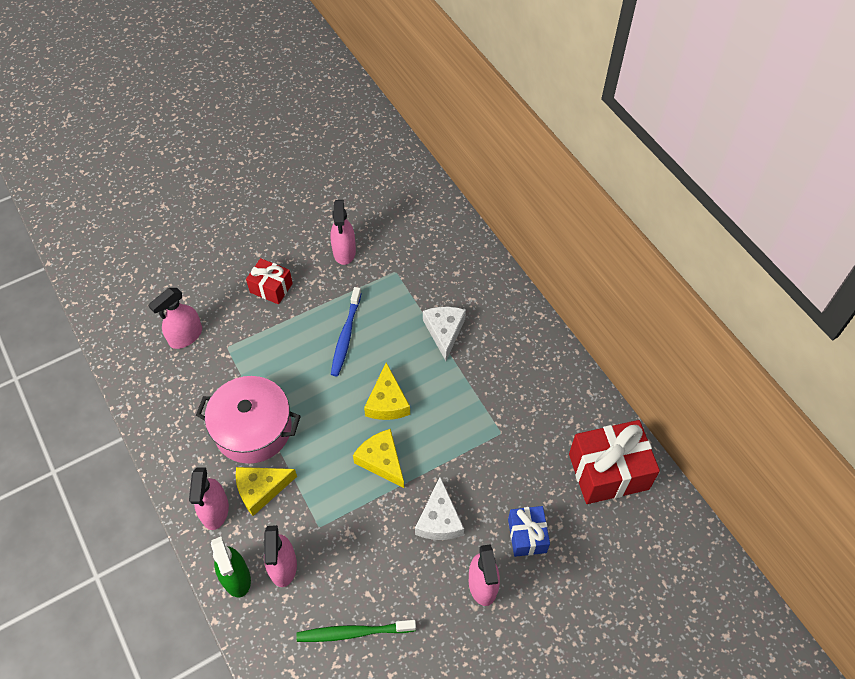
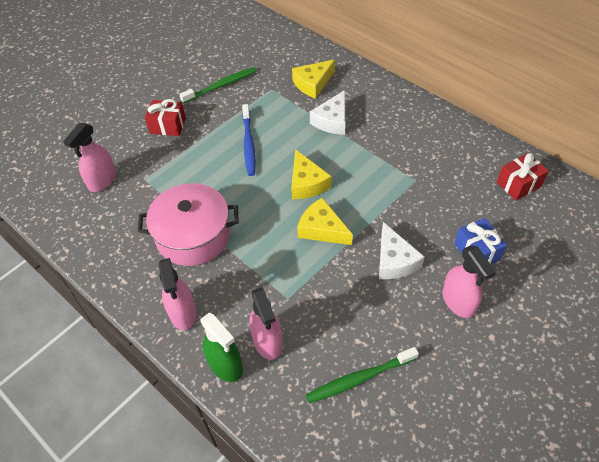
camera: 15 degrees left, 5 degrees down
(261, 489) = (220, 282): yellow cheese -> yellow cheese (313, 84)
(344, 251) = (221, 85): pink spray bottle -> green toothbrush
(444, 331) = (332, 120): white cheese -> white cheese turned 135 degrees counterclockwise
(608, 471) = (518, 184): red gift -> red gift, size x0.57

